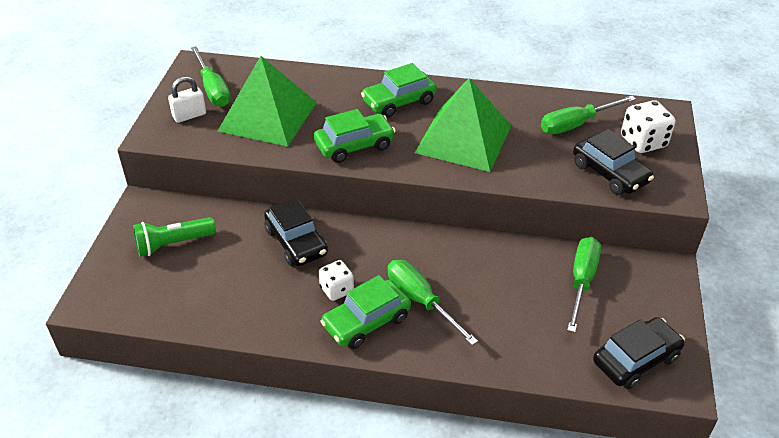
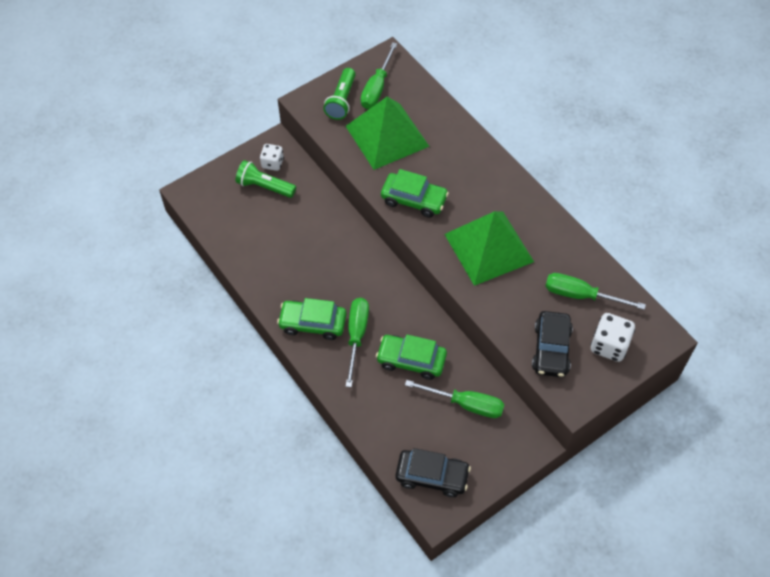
camera: 45 degrees right, 15 degrees up
(189, 115) = (341, 101): white padlock -> green flashlight
(296, 242) = (331, 239): black car -> none
(336, 290) = (319, 290): white dice -> white dice (272, 163)
(399, 101) = (483, 185): green car -> green car (411, 360)
(581, 281) = (465, 404): green screwdriver -> green screwdriver turned 45 degrees clockwise

